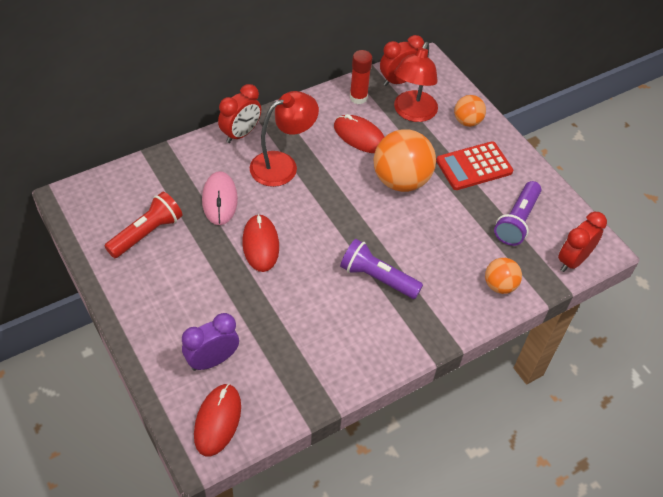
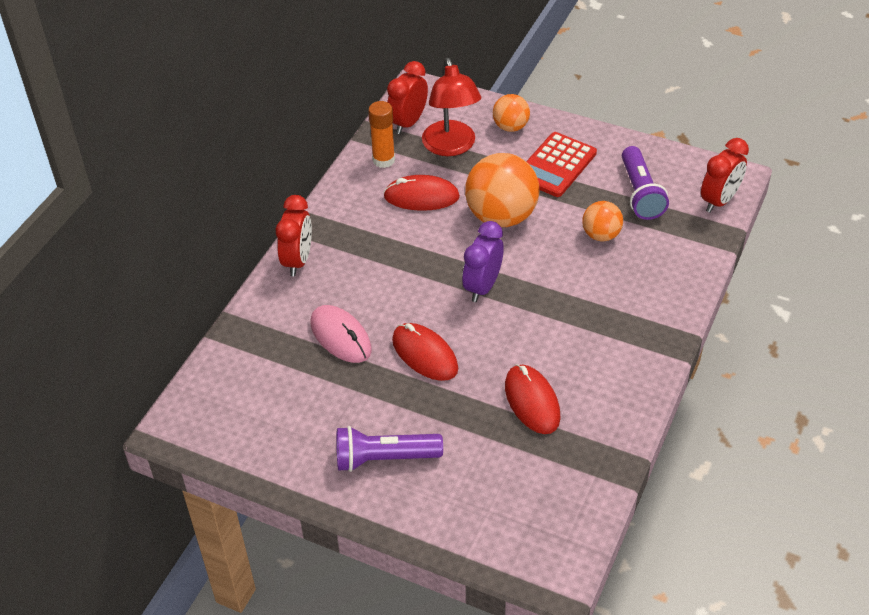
camera: 30 degrees left, 5 degrees down
(147, 233) = (297, 413): red flashlight -> none
(212, 360) = (484, 489): purple clock -> purple clock (482, 287)
(217, 421) = (544, 539): red mouse -> red mouse (532, 401)
(282, 165) = (371, 266): red lamp -> none
(358, 98) = (383, 160): red glue stick -> orange glue stick
(377, 278) = (565, 318): purple flashlight -> purple flashlight (384, 458)
(499, 285) = (678, 259): orange ball -> orange ball (601, 235)
(572, 260) = (719, 201): red clock -> red clock turned 150 degrees counterclockwise

